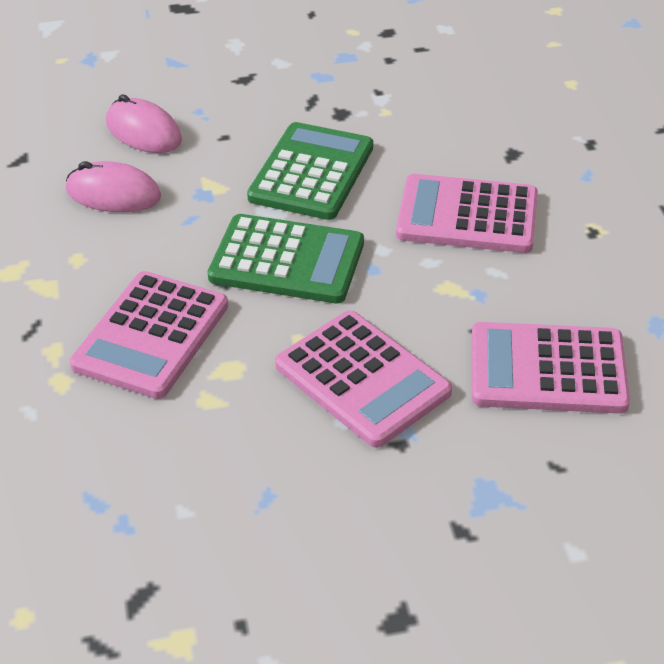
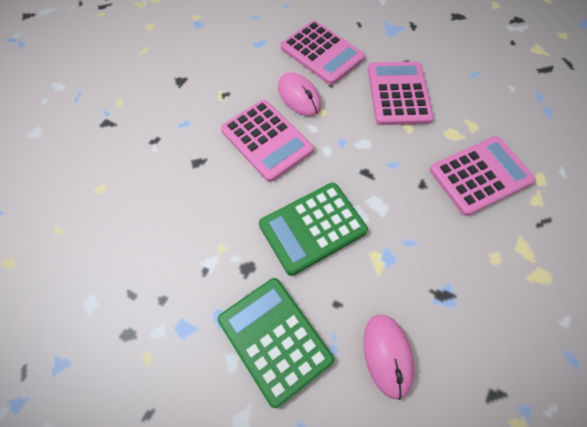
camera: 140 degrees left, 20 degrees up
(113, 194) = (444, 301): pink mouse -> pink mouse (299, 97)
(287, 261) = (379, 175): green calculator -> green calculator (275, 339)

